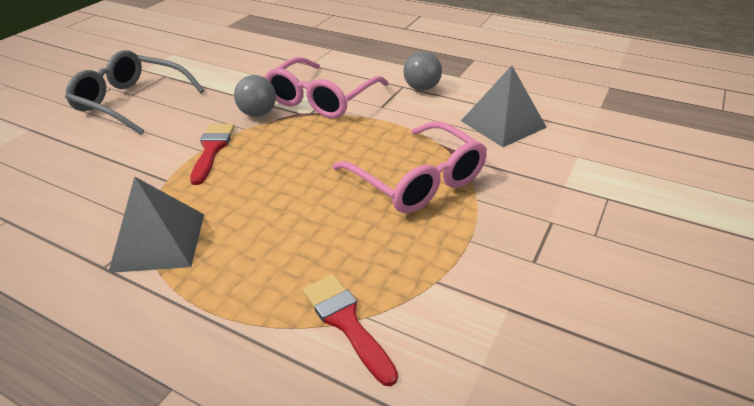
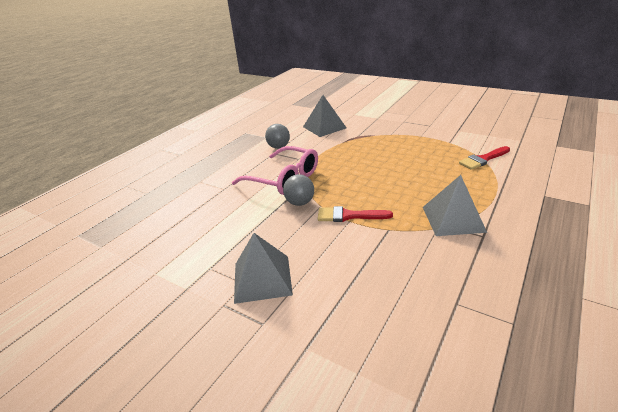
camera: 85 degrees left, 5 degrees down
(131, 102) = (262, 278): grey glasses -> grey pyramid
(418, 180) = (378, 147): pink glasses -> none

